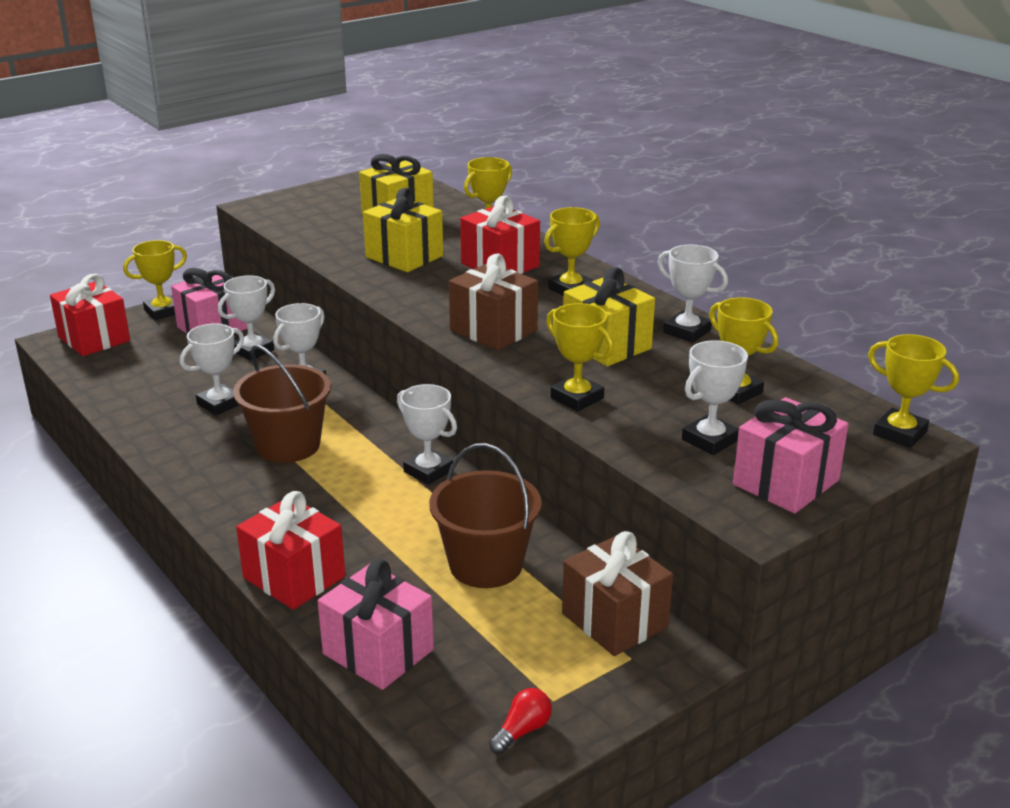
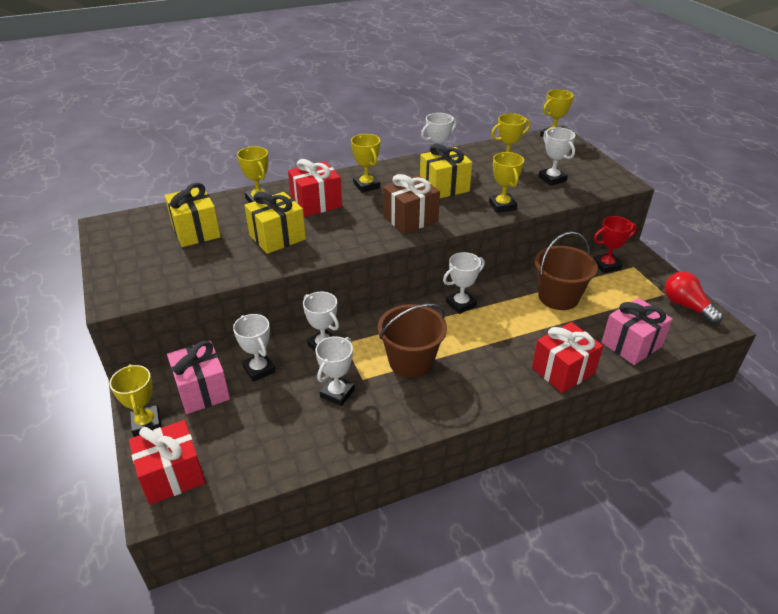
camera: 75 degrees left, 10 degrees up
(219, 404) = (337, 393): white trophy -> white trophy turned 60 degrees clockwise
(522, 731) = (686, 306): red light bulb -> red light bulb, size x1.72
(577, 398) = (502, 206): yellow trophy -> yellow trophy turned 75 degrees counterclockwise
(614, 620) = (606, 265): brown gift -> red trophy
(785, 482) = (591, 169): pink gift -> none

